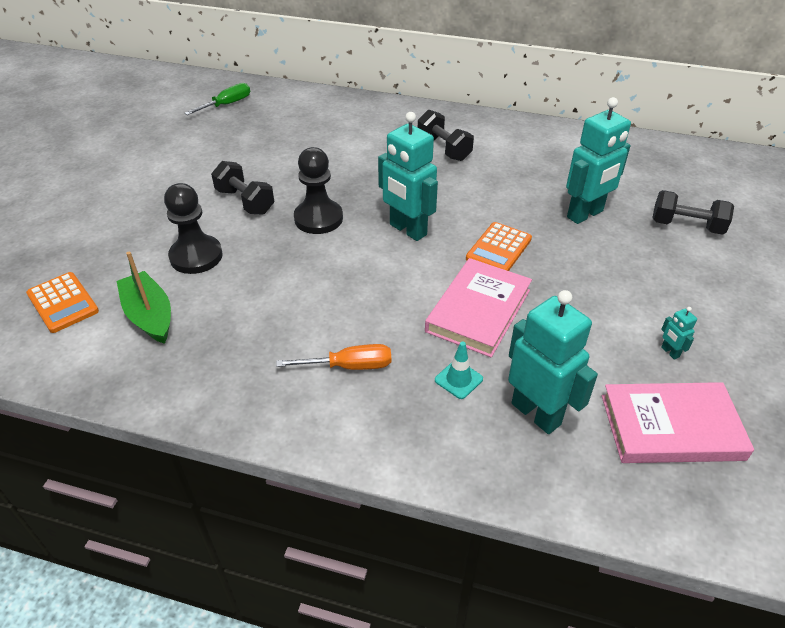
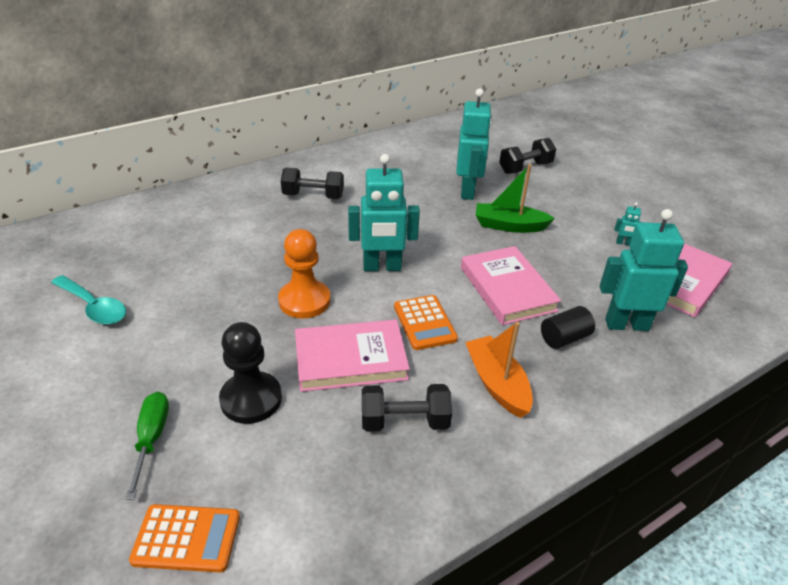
camera: 50 degrees left, 5 degrees down
(149, 315) = (294, 476): green boat -> green boat (509, 226)
(205, 147) = (94, 307): none -> turquoise spoon
(226, 105) = (51, 259): green screwdriver -> green screwdriver (151, 439)
(245, 201) = (218, 327): black dumbbell -> black dumbbell (404, 421)
(284, 275) = (350, 359): none -> pink book
(318, 218) = (304, 301): black pawn -> orange pawn
(349, 366) = (497, 383): orange screwdriver -> orange boat
(458, 379) = (564, 338): turquoise traffic cone -> black cylinder
(499, 249) = (456, 242): orange calculator -> orange calculator (425, 323)

